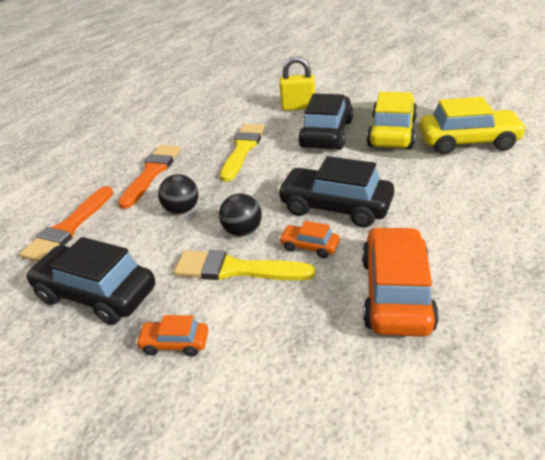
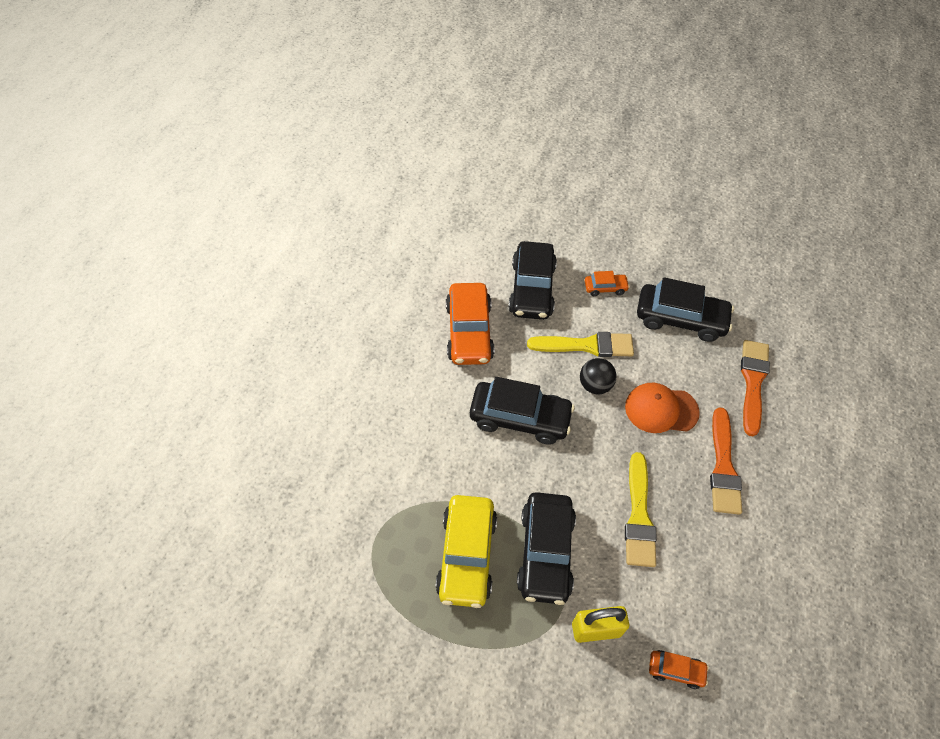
camera: 165 degrees right, 20 degrees up
(182, 210) = (661, 409): black ball -> orange cap
(291, 349) = (532, 289): none -> black car
(309, 246) = (535, 370): orange car -> orange car (676, 670)
(467, 142) = (382, 534): yellow car -> none

